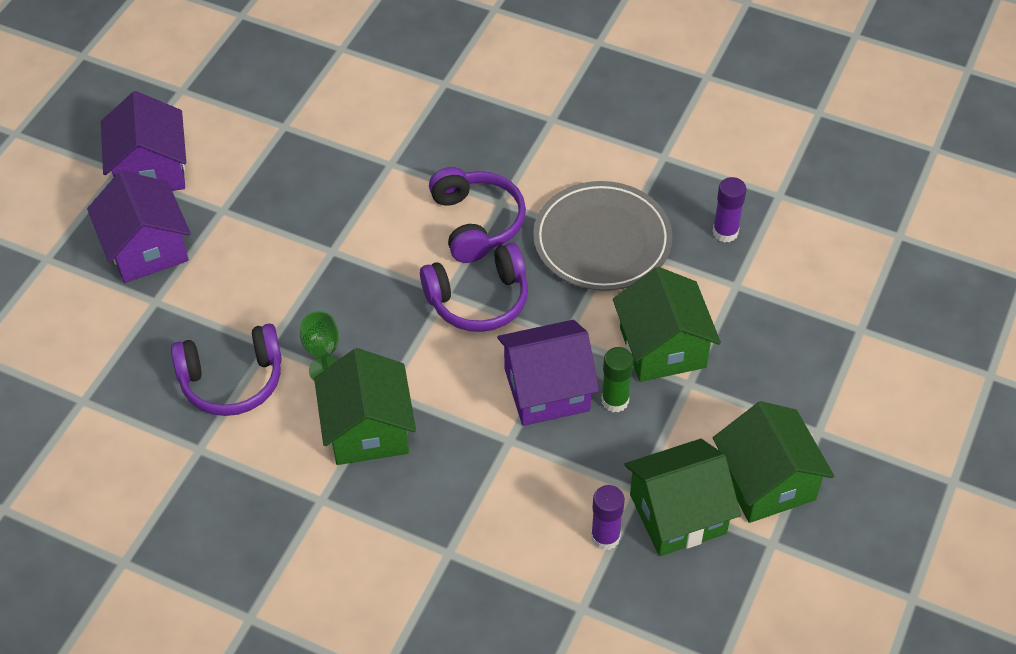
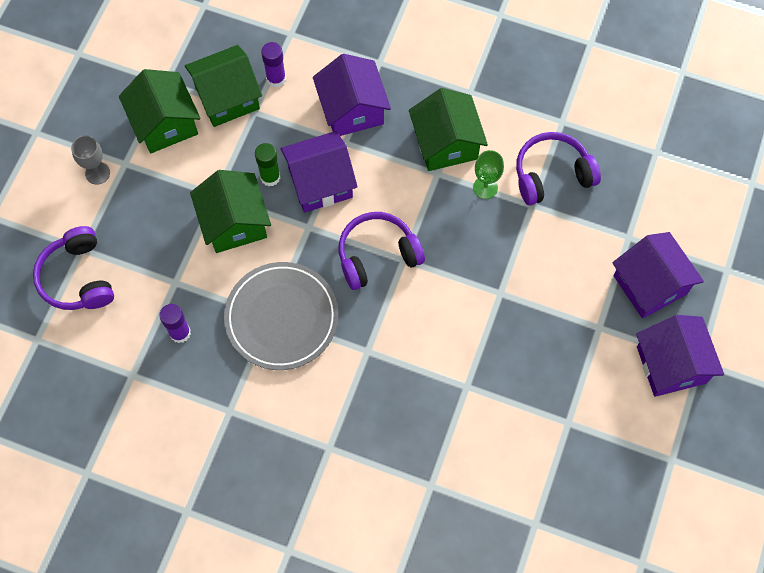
camera: 175 degrees right, 15 degrees up
(477, 223) = (386, 328): purple headphones -> purple headphones (77, 278)
(495, 484) = (352, 110): none -> purple house
(854, 420) = (97, 173): none -> grey goblet

